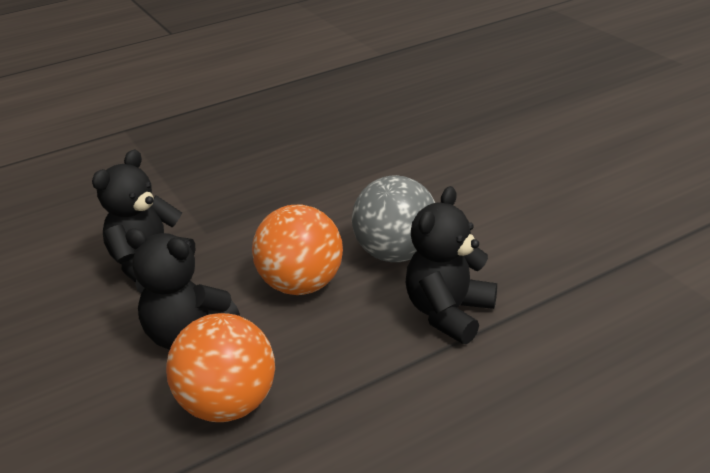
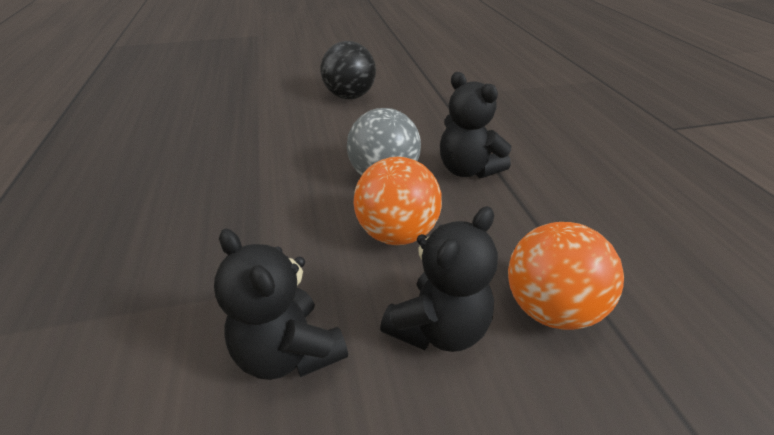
camera: 75 degrees left, 5 degrees up
(567, 182) = (350, 96): none -> black ball

